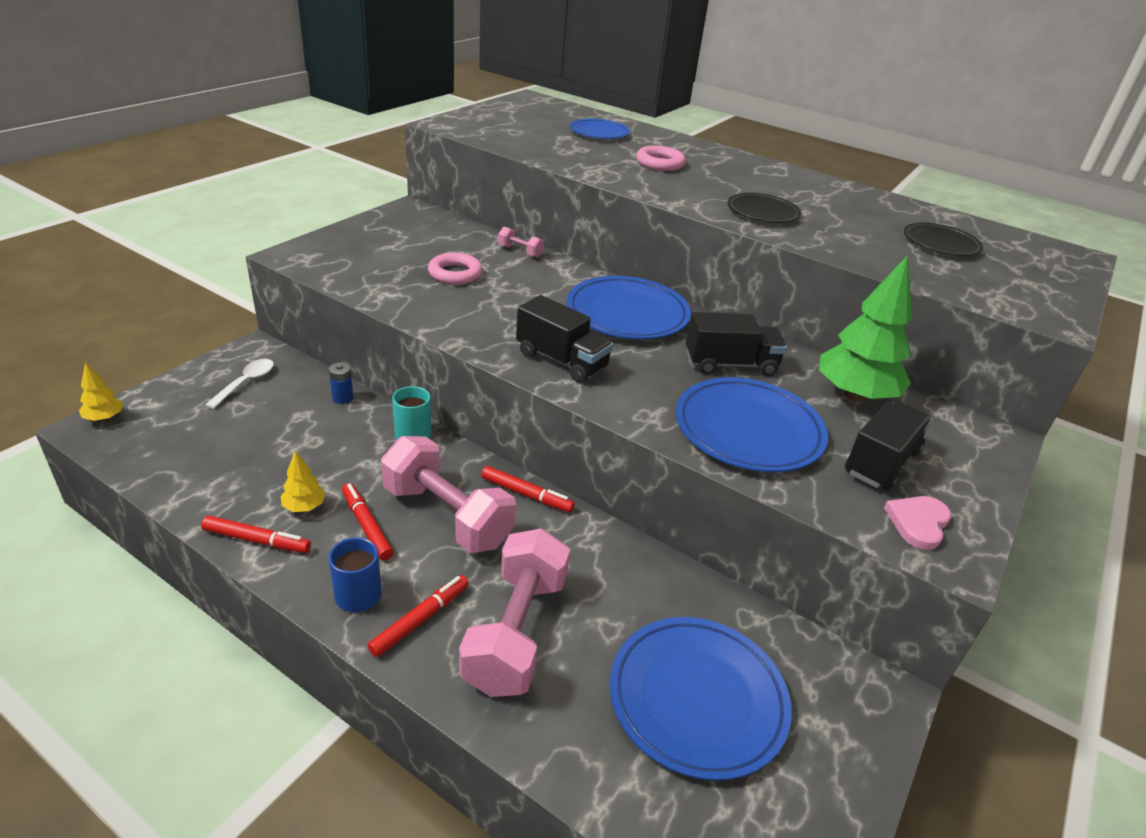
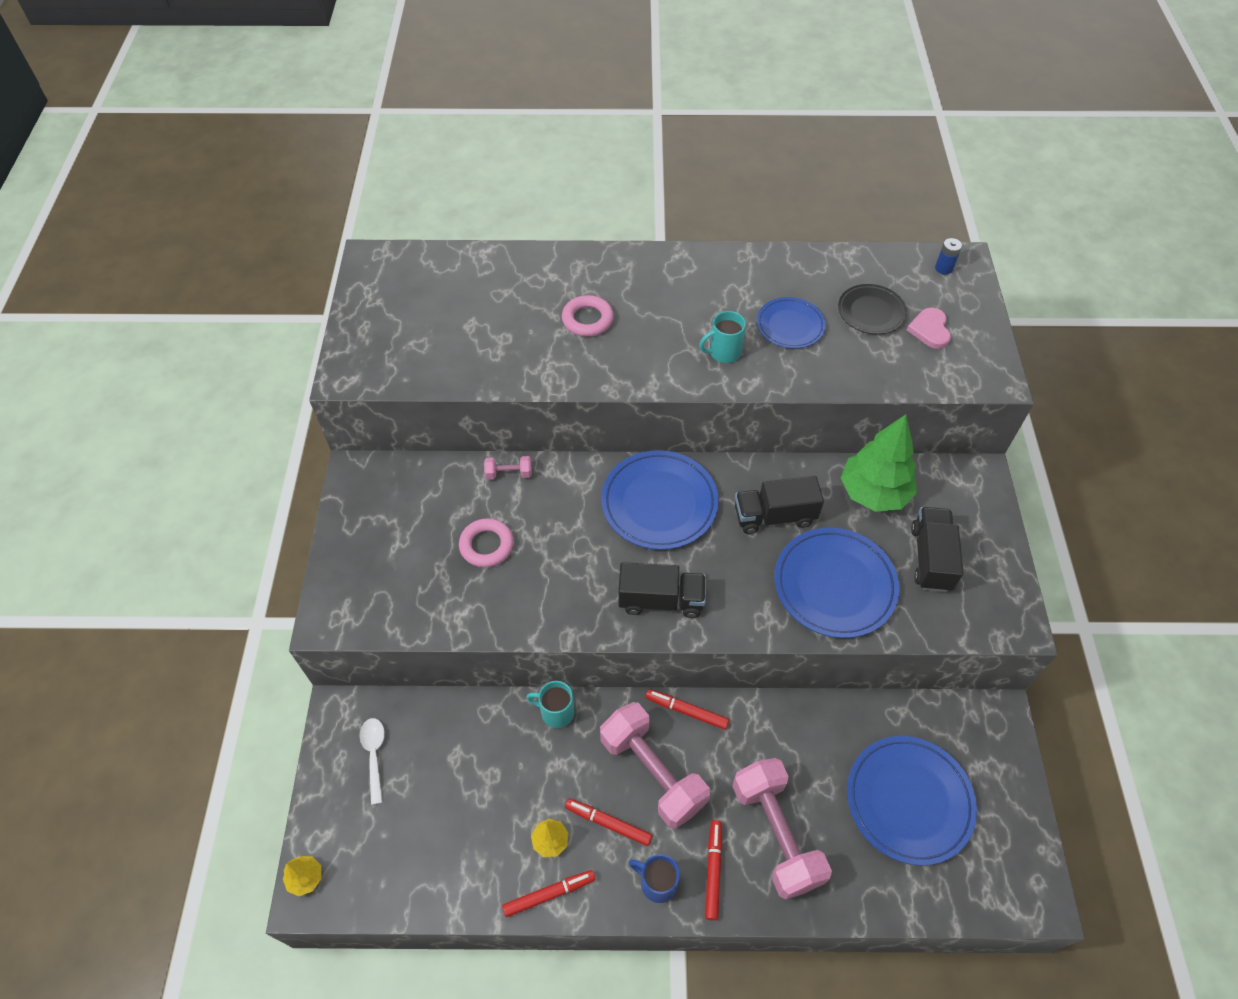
camera: 30 degrees left, 20 degrees up
(343, 398) = (468, 713): blue battery -> blue battery (943, 268)
(447, 516) = (652, 772): pink dumbbell -> pink dumbbell turned 45 degrees clockwise
(526, 494) = (686, 711): red marker -> red marker turned 150 degrees counterclockwise
(599, 133) = (492, 293): blue plate -> blue plate (790, 325)
(730, 364) = (774, 516): black truck -> black truck turned 150 degrees counterclockwise
(762, 212) = (723, 352): black plate -> turquoise mug
(918, 523) = (982, 604): pink heart -> pink heart (930, 330)

